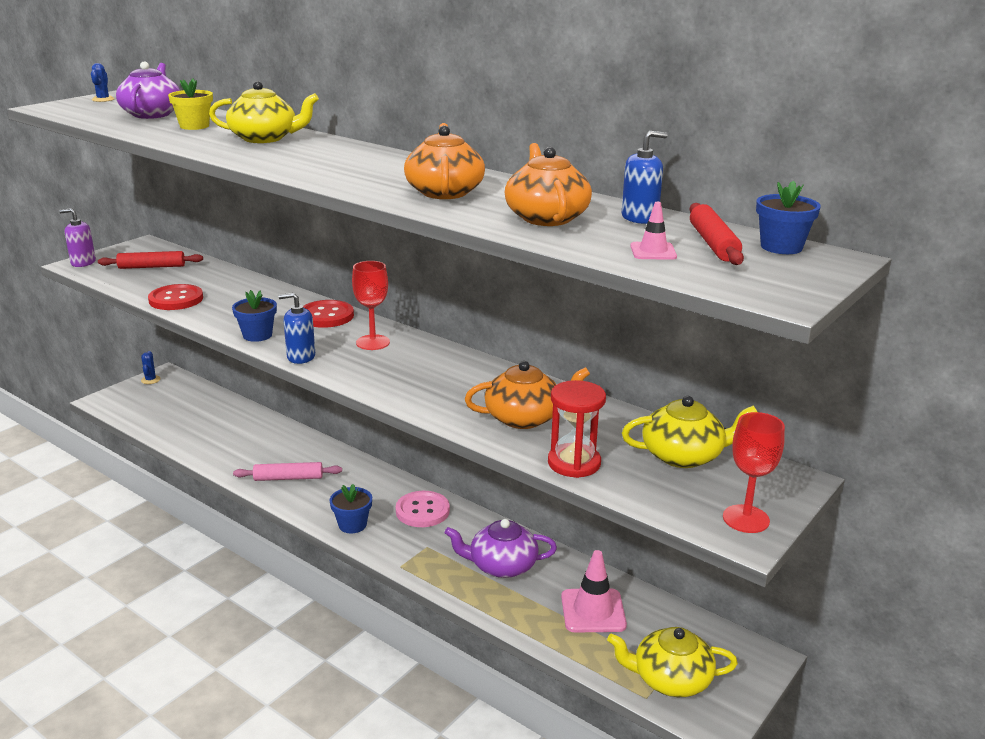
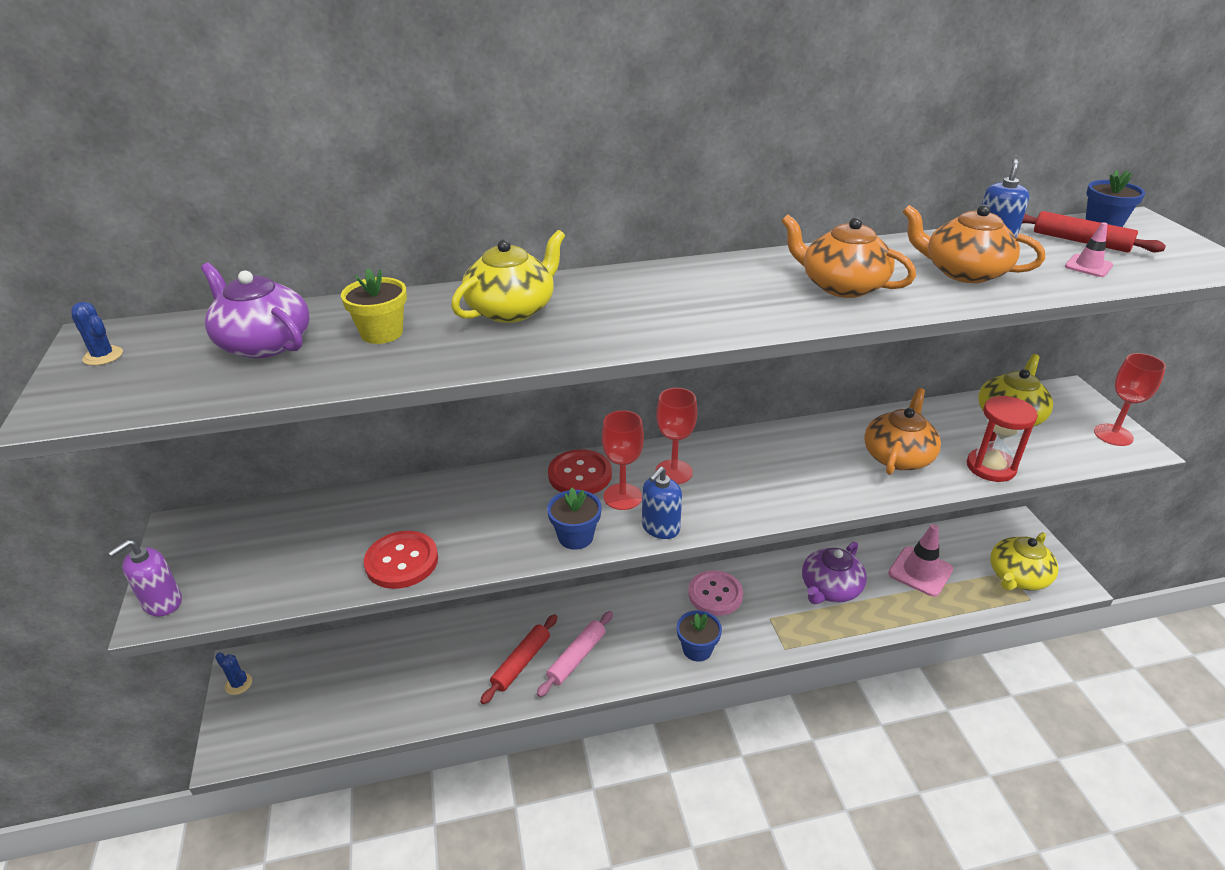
camera: 50 degrees left, 10 degrees up
(152, 267) = (270, 547): red rolling pin -> red rolling pin (521, 663)
(320, 335) = (622, 497): none -> red goblet

